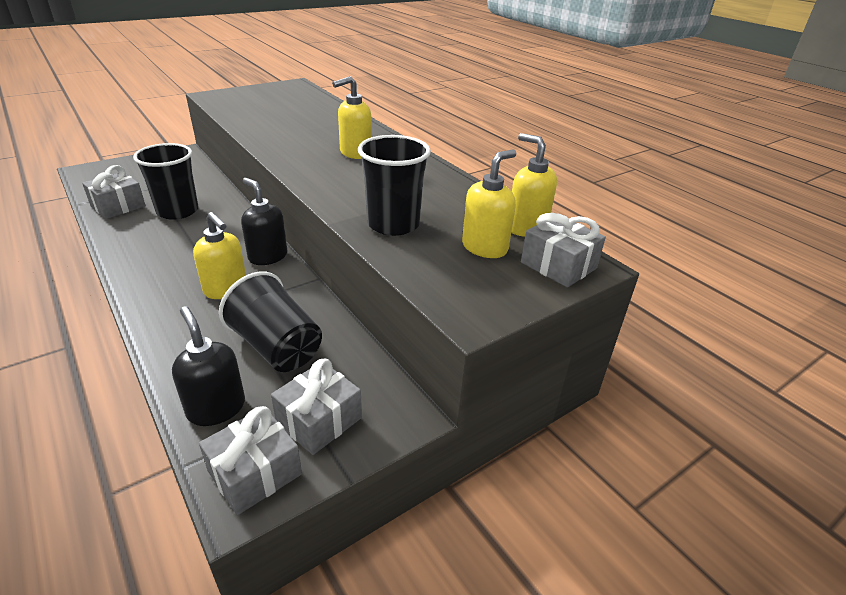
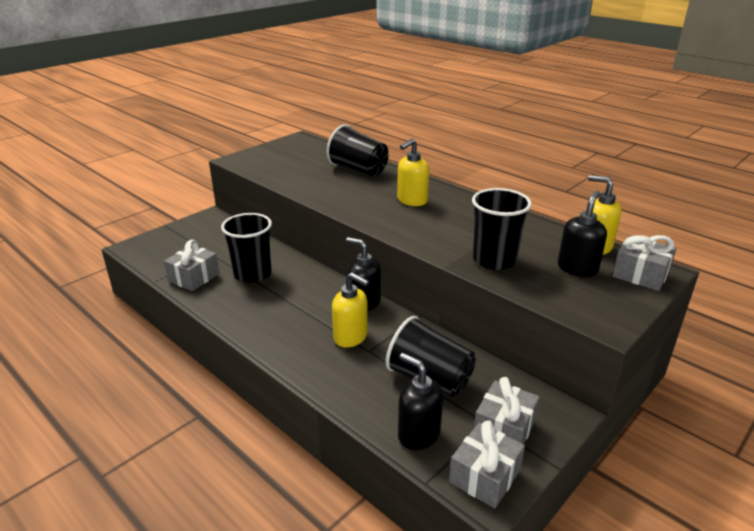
camera: 10 degrees left, 5 degrees down
(326, 118) = (358, 169): none -> black cup
(485, 247) = (577, 268): yellow soap dispenser -> black soap dispenser

